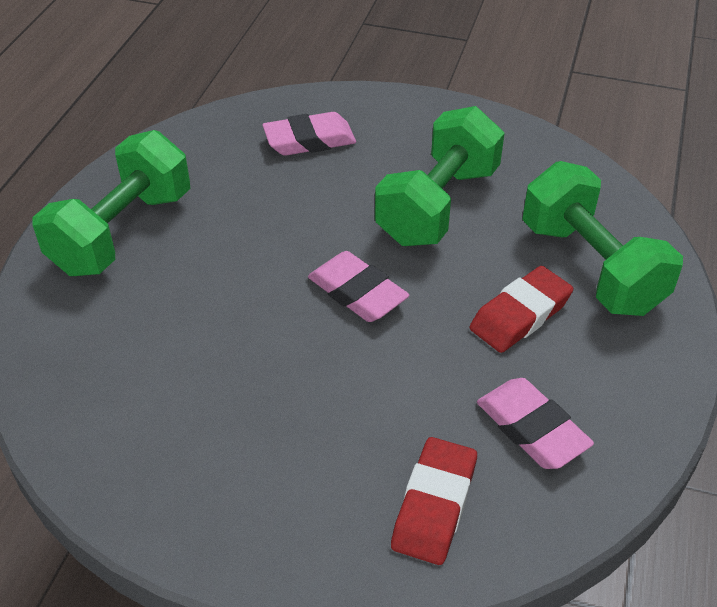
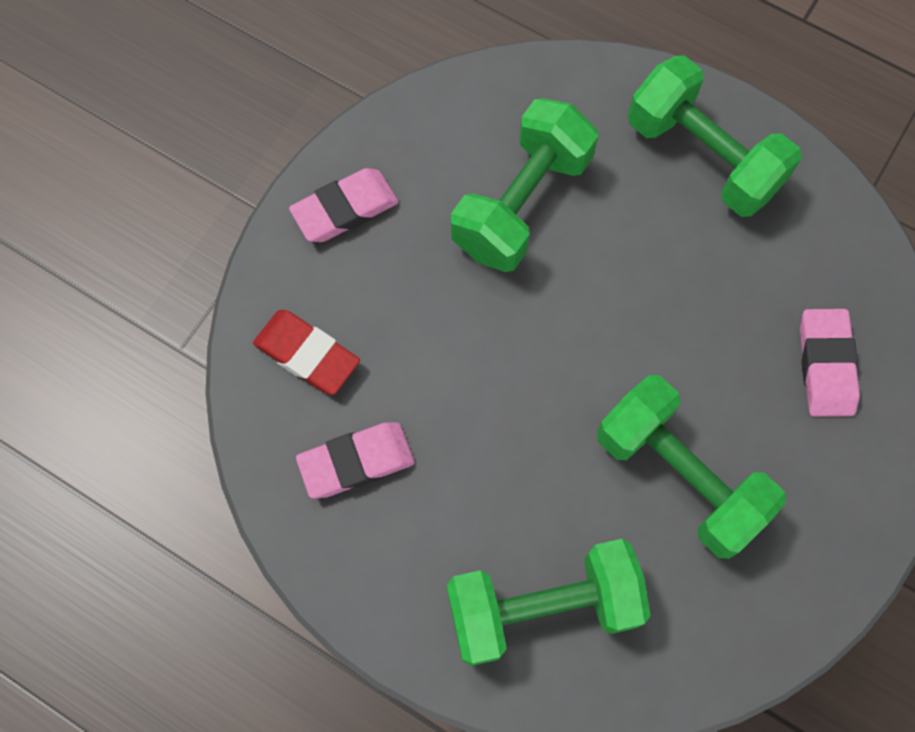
camera: 105 degrees right, 25 degrees up
(200, 354) = (521, 203): none -> green dumbbell
(357, 293) = (564, 356): pink eraser -> pink eraser (345, 209)
(520, 315) = (494, 504): red eraser -> none

